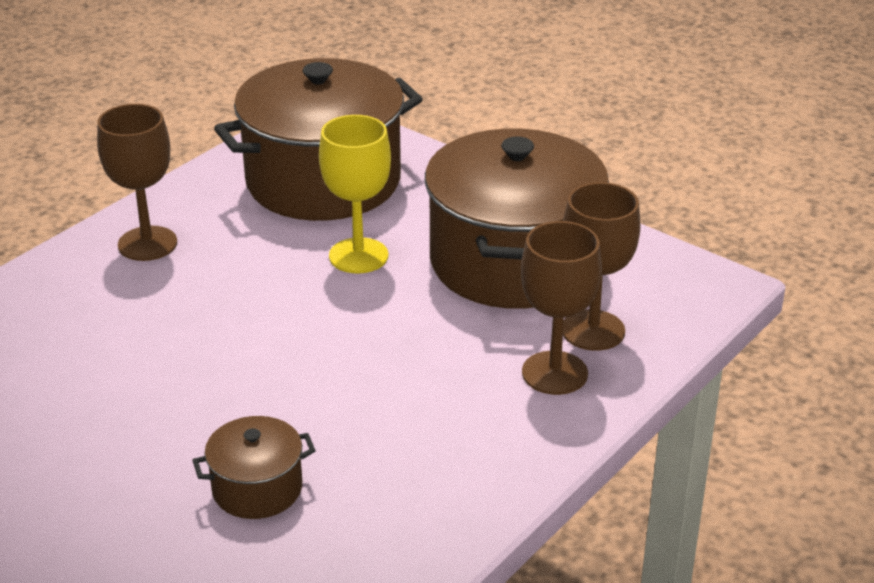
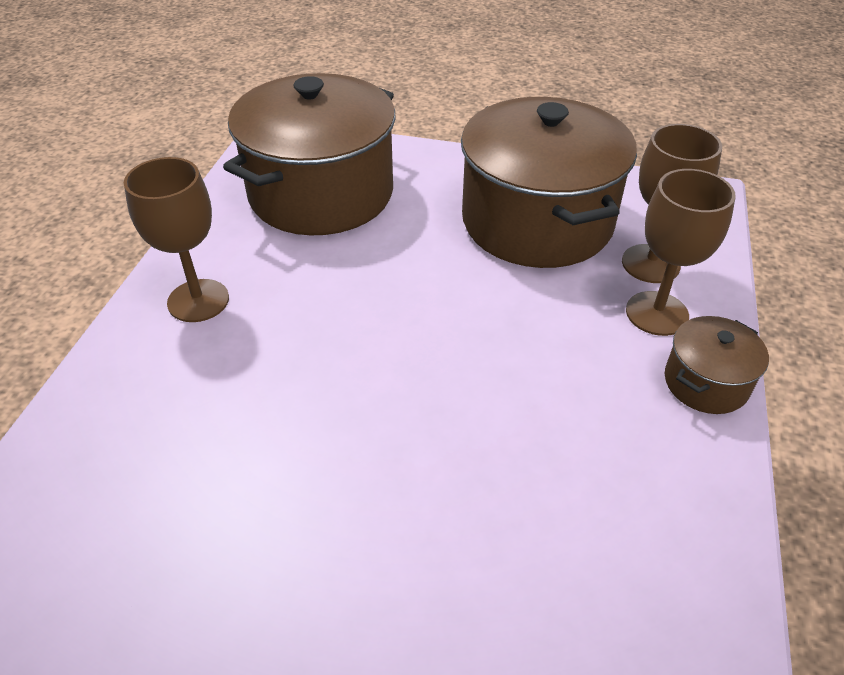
camera: 25 degrees left, 10 degrees up
(257, 488) = (504, 541): brown pot -> brown pot (706, 383)
(358, 256) = (405, 254): yellow goblet -> none

